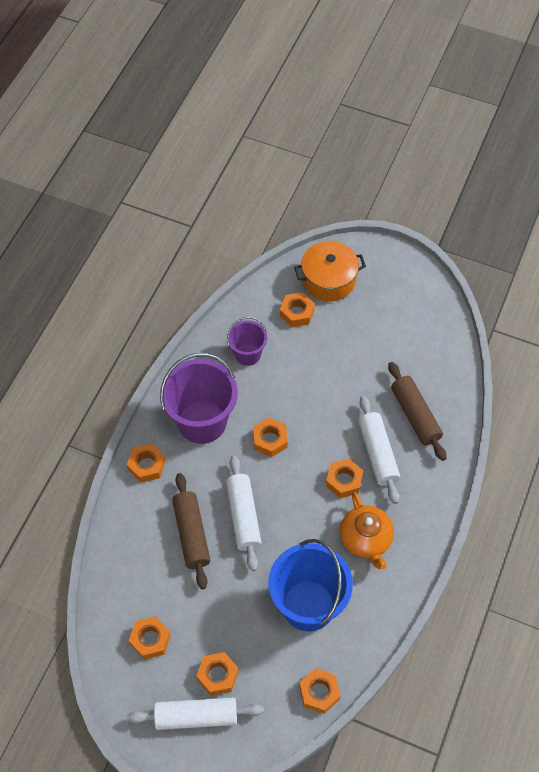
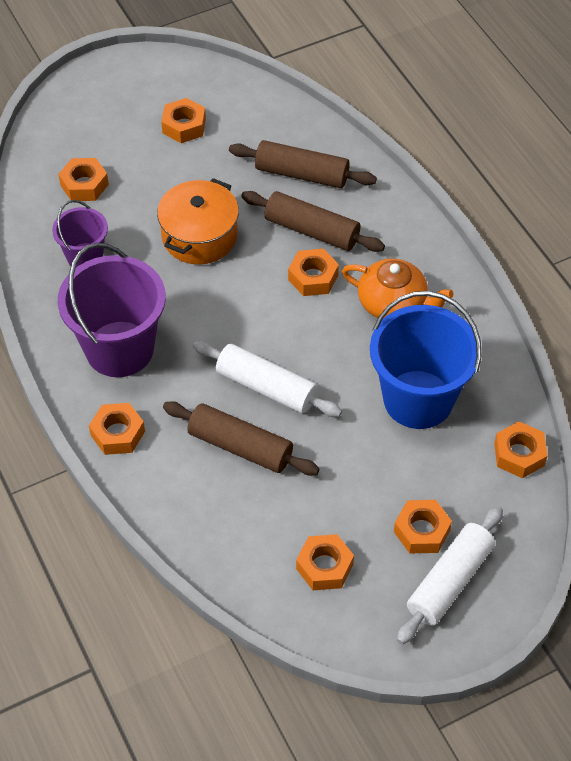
camera: 50 degrees left, 5 degrees down
(270, 440) = (204, 306): orange nut -> orange nut (184, 126)
(329, 280) = (77, 134): orange pot -> orange pot (199, 236)
(378, 454) = (312, 230): white rolling pin -> brown rolling pin

